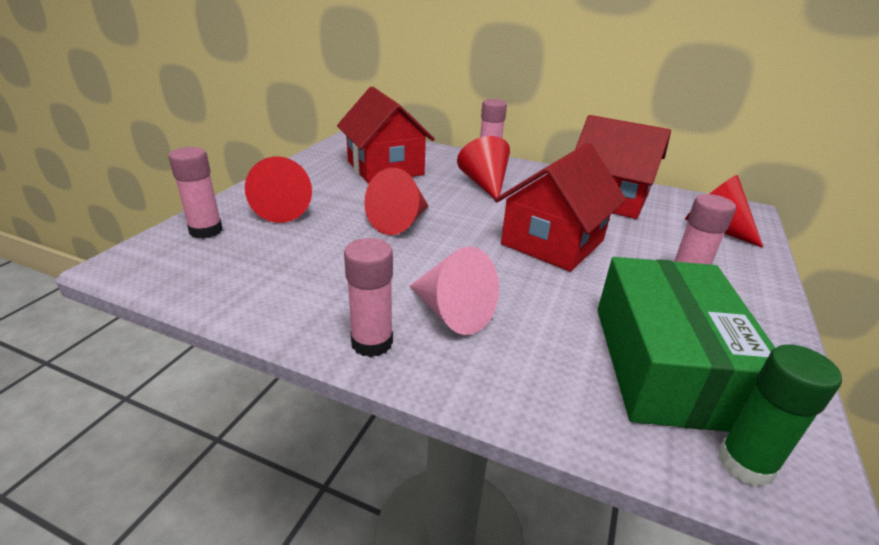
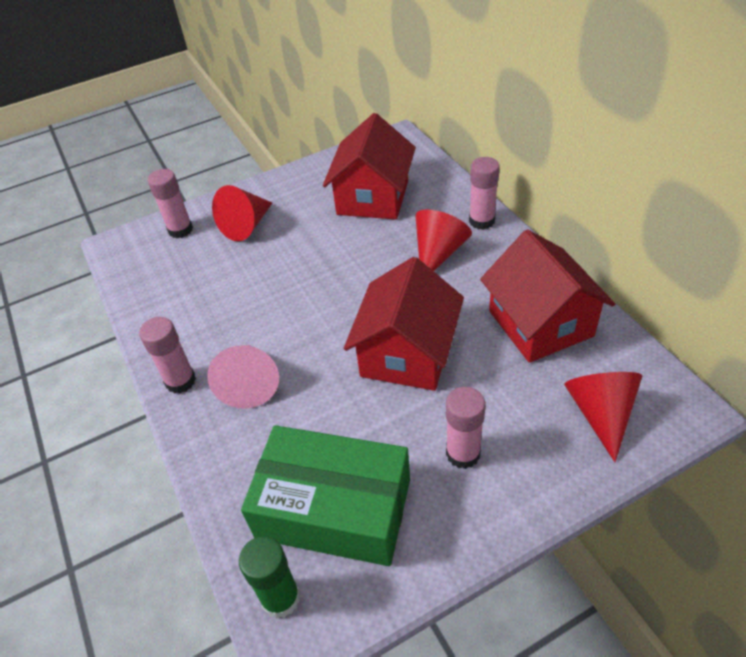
camera: 45 degrees right, 15 degrees up
(400, 222) = (312, 275): red cone -> none
(553, 242) = (407, 353): red house -> red house turned 60 degrees counterclockwise
(666, 364) = (334, 508): green box -> green box turned 60 degrees clockwise

